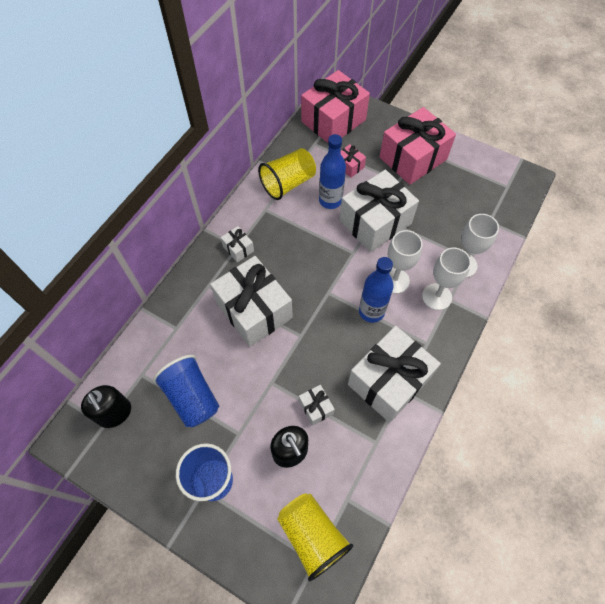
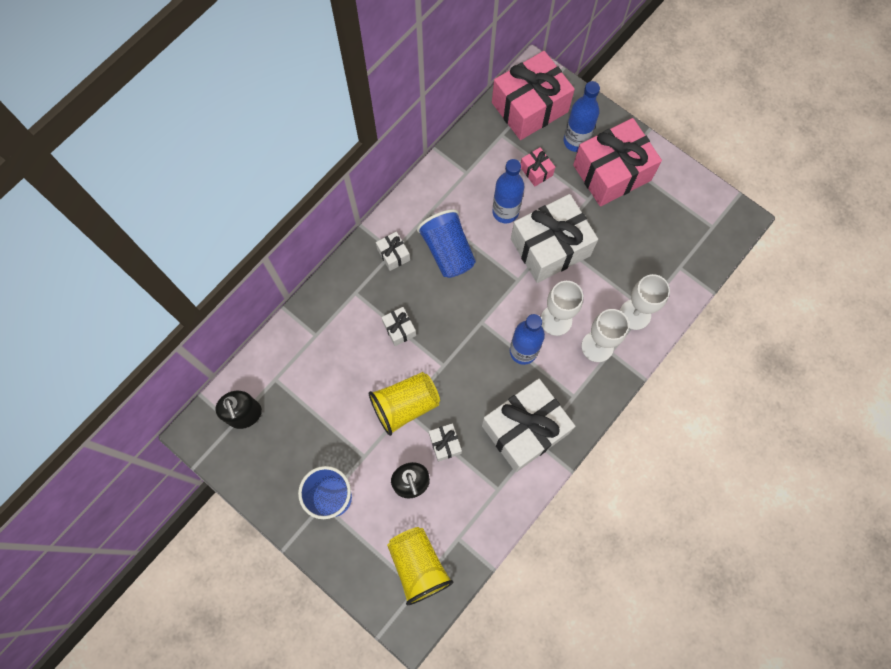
camera: 10 degrees right, 10 degrees up
(192, 397) = (322, 411): blue cup -> blue cup (448, 251)
(254, 310) = (399, 329): white gift -> white gift, size x0.43
(288, 183) = (462, 182): yellow cup -> yellow cup (405, 405)
(377, 140) = (576, 141): none -> blue bottle

